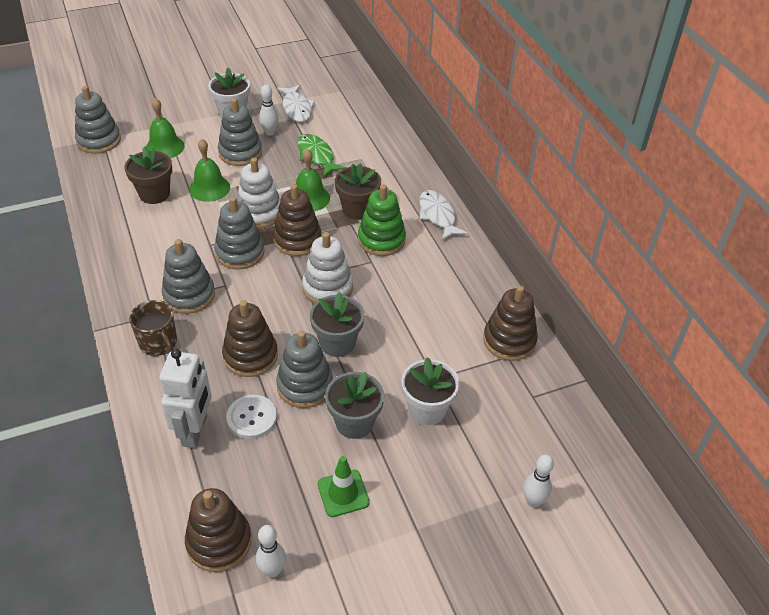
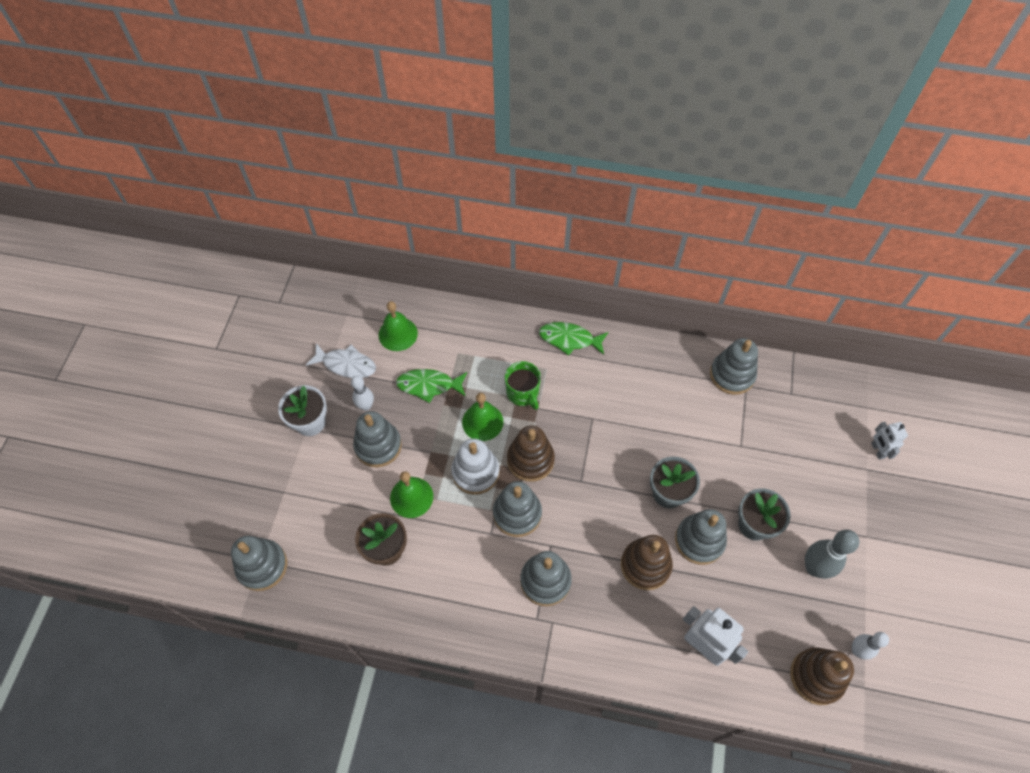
camera: 55 degrees left, 15 degrees up
(158, 342) = (588, 632): brown mug -> none
(164, 147) = (319, 508): green bell -> green bell (398, 334)
(252, 418) = (711, 596): white button -> none
(327, 288) = (603, 467): white stacking toy -> none
(343, 493) = (814, 568): green traffic cone -> grey bowling pin
(357, 209) = (523, 393): brown flower pot -> green mug
(381, 240) = (571, 396): green stacking toy -> none
(427, 409) = (767, 468): white flower pot -> none
(438, 215) = (569, 339): white fish -> green fish
(509, 340) = (732, 375): brown stacking toy -> grey stacking toy
(533, 501) = (877, 450): white bowling pin -> white robot

